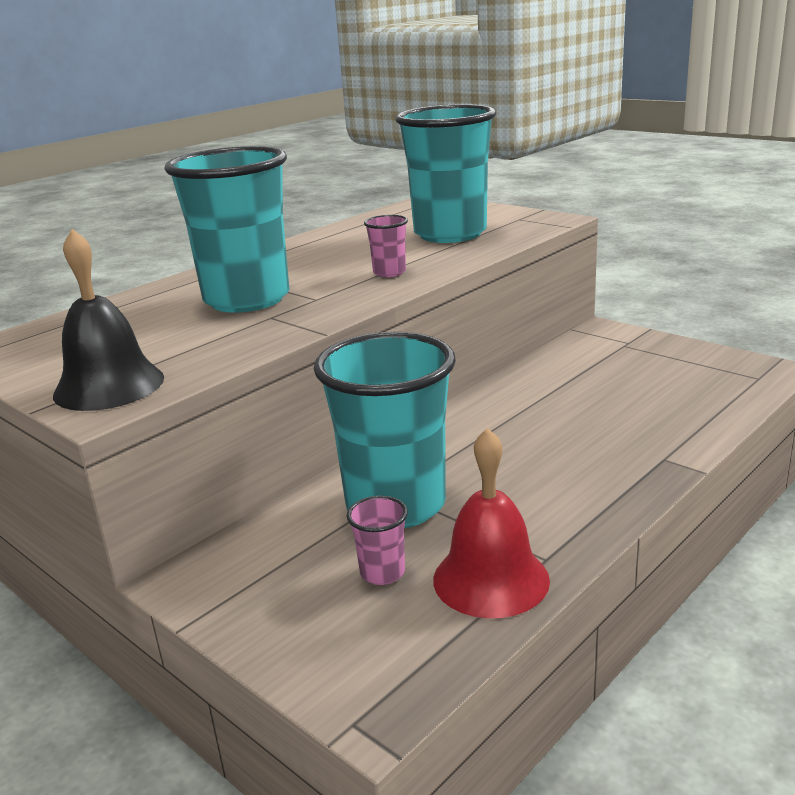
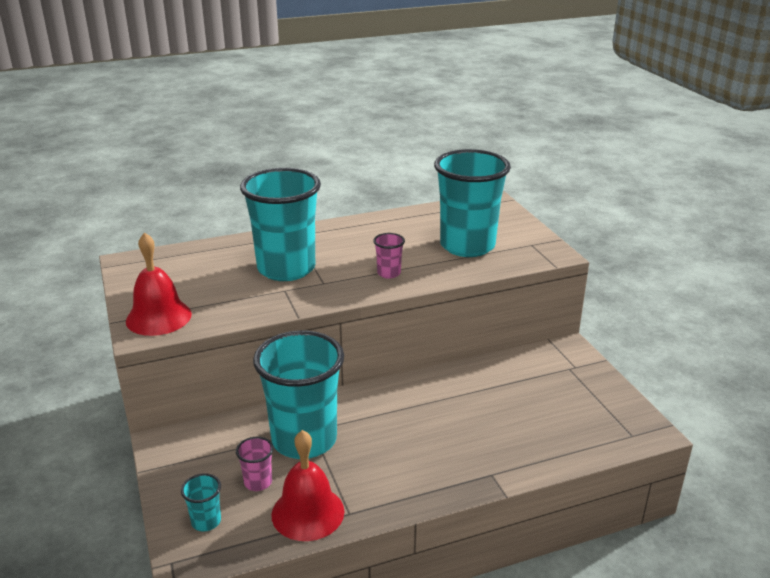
camera: 25 degrees right, 5 degrees up
(109, 386) = (158, 317): black bell -> red bell
(354, 648) = (206, 521): none -> turquoise cup

